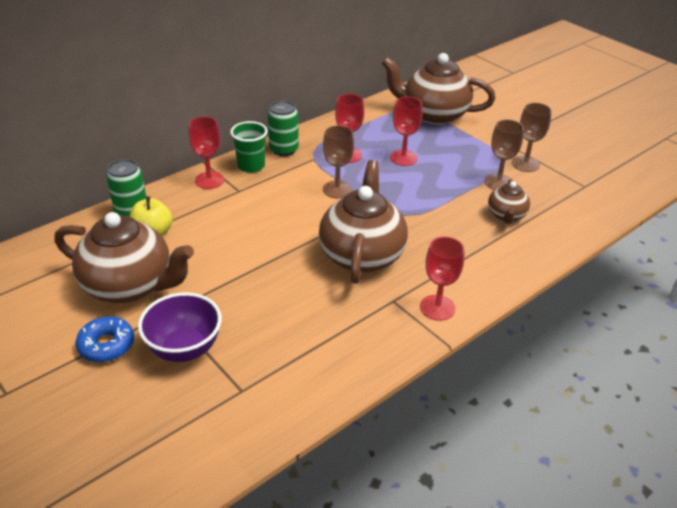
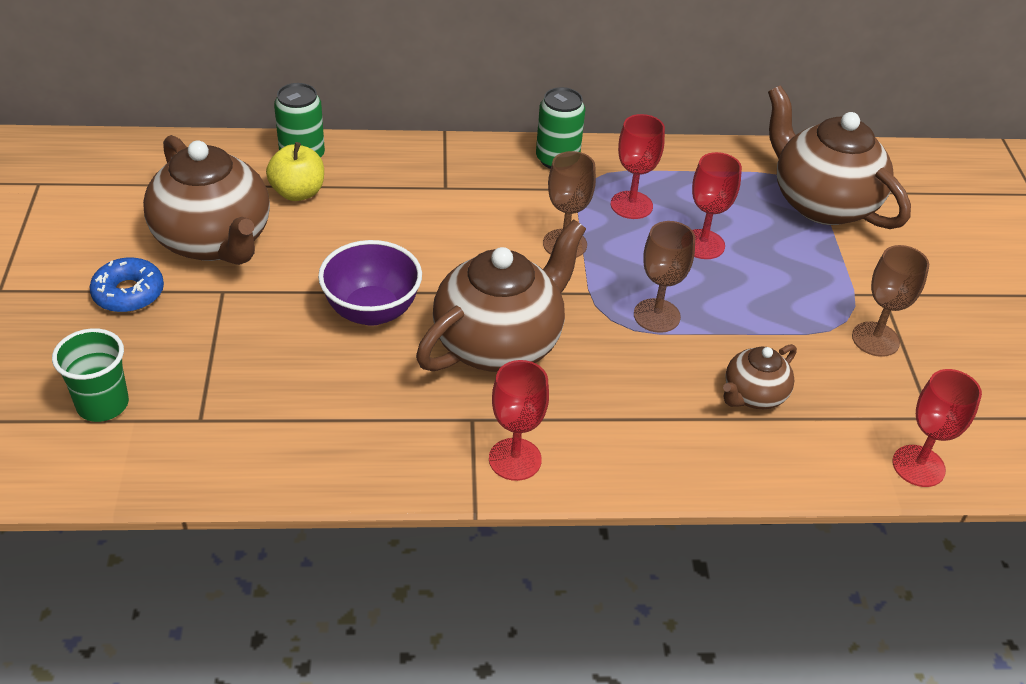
camera: 35 degrees right, 5 degrees up
(184, 349) = (194, 341): purple bowl -> purple bowl (372, 311)
(209, 180) = (426, 157): red goblet -> red goblet (918, 466)
(251, 166) = (493, 162): green cup -> green cup (103, 404)
(498, 182) = (800, 344): brown goblet -> brown goblet (656, 315)

